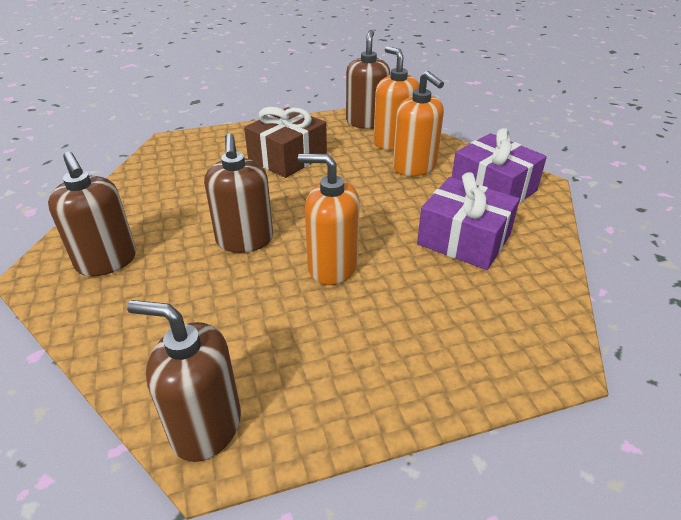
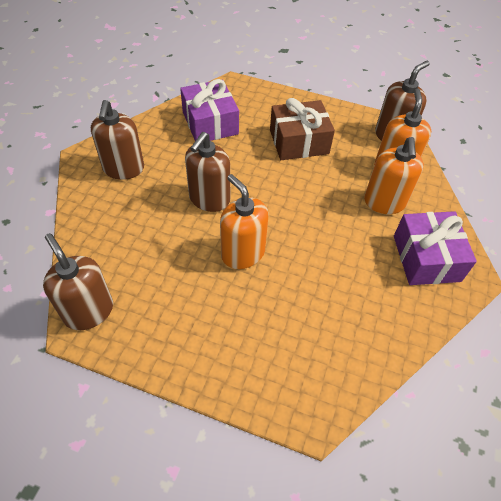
camera: 35 degrees right, 15 degrees up
(464, 239) = (352, 288): purple gift -> purple gift (210, 123)

